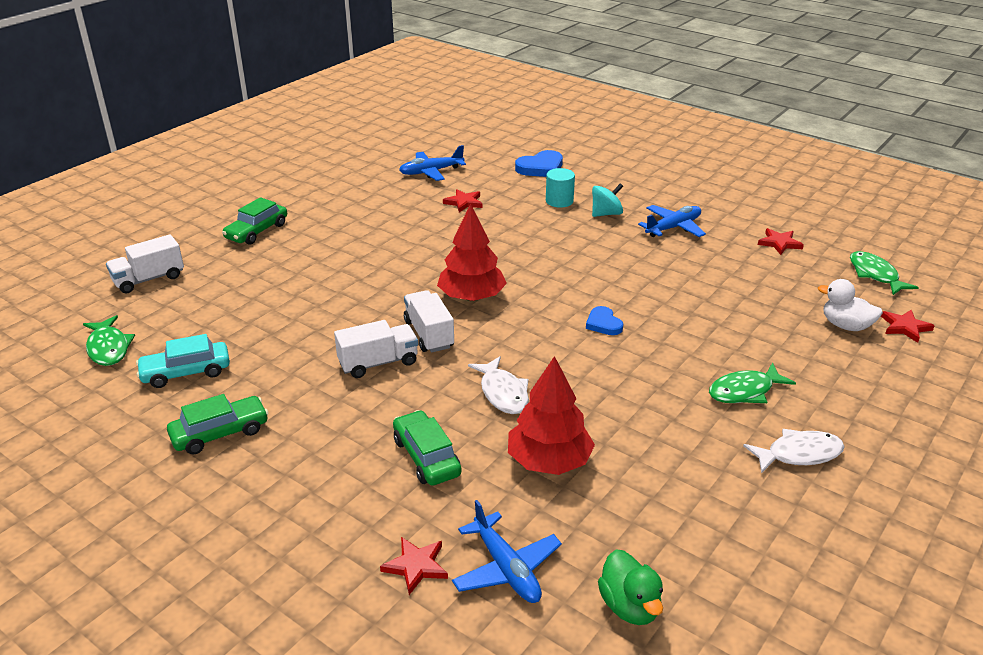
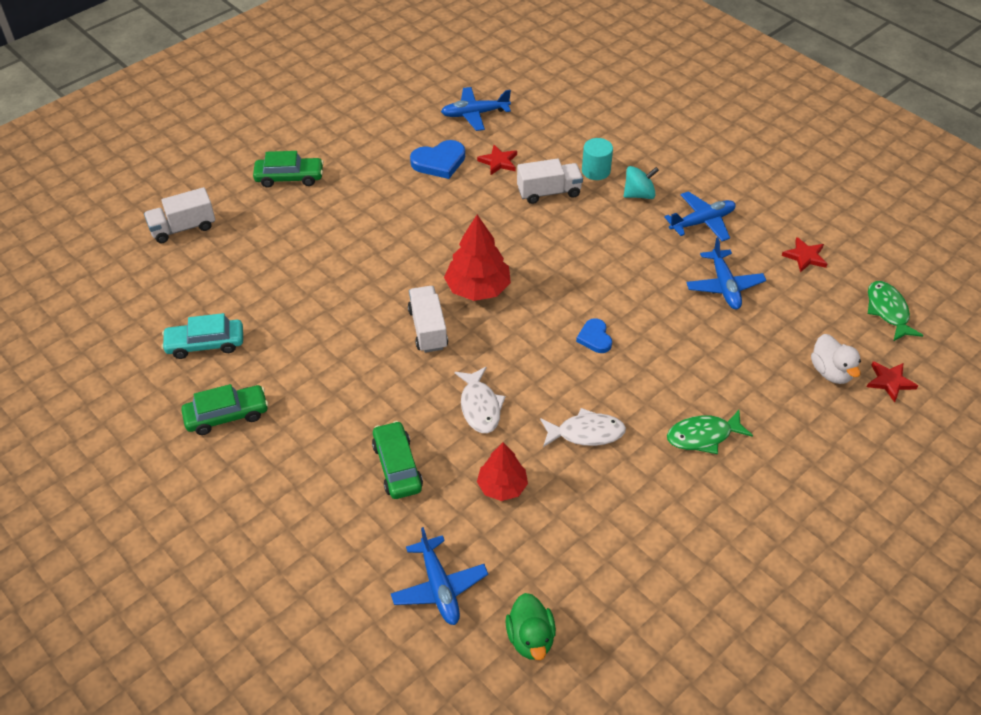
camera: 10 degrees right, 15 degrees up
(108, 348) = (141, 307): green fish -> none
(257, 231) = (289, 177): green car -> green car turned 135 degrees counterclockwise
(378, 363) = (375, 356): white truck -> white truck (549, 192)
(416, 566) = (366, 573): red star -> none
(541, 168) = (589, 120): blue heart -> blue heart (439, 162)
(549, 461) = (502, 486): red tree -> red tree, size x0.66
(714, 271) = (724, 286): none -> blue plane
(799, 454) = (728, 512): white fish -> white fish (586, 433)
(845, 326) = (831, 372): white duck -> white duck turned 150 degrees counterclockwise

